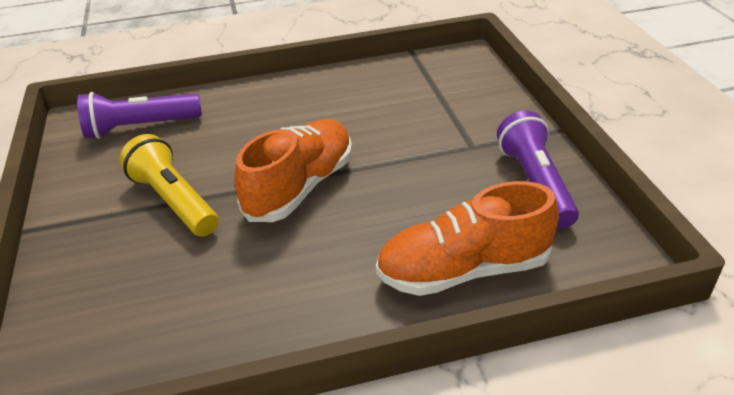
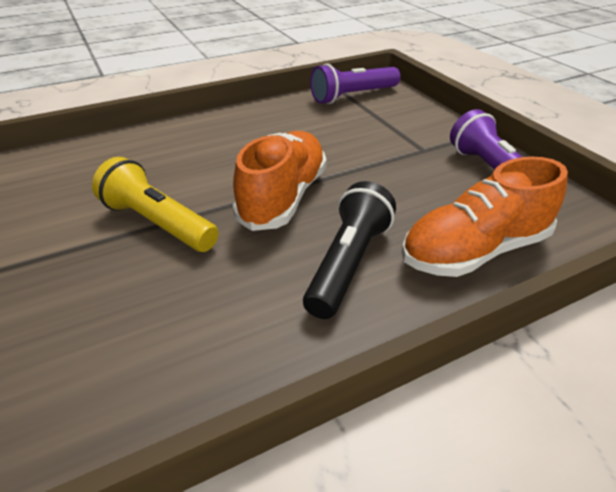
camera: 15 degrees left, 0 degrees up
(140, 127) = (96, 161): purple flashlight -> purple flashlight (353, 96)
(331, 266) = (348, 263): none -> black flashlight

